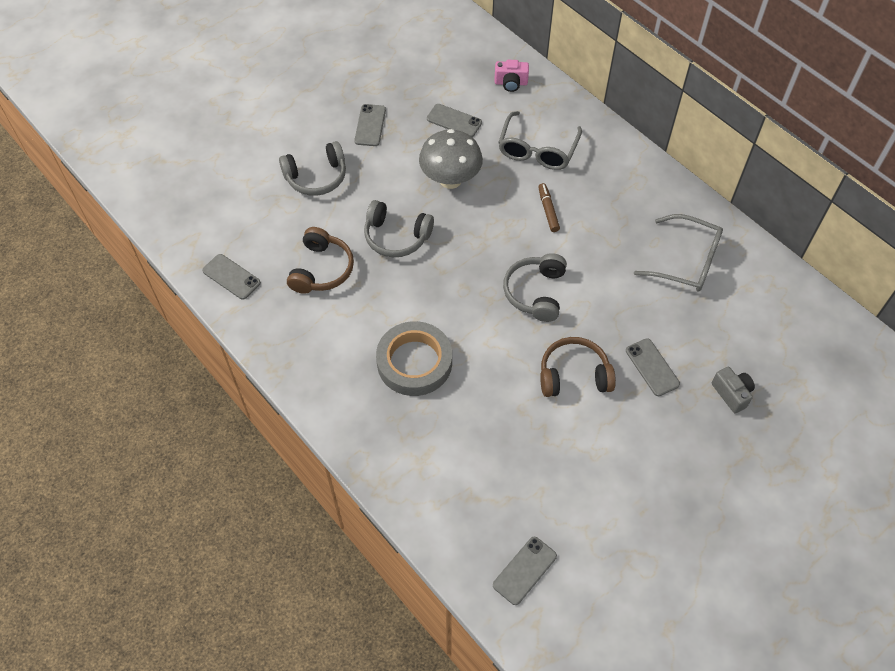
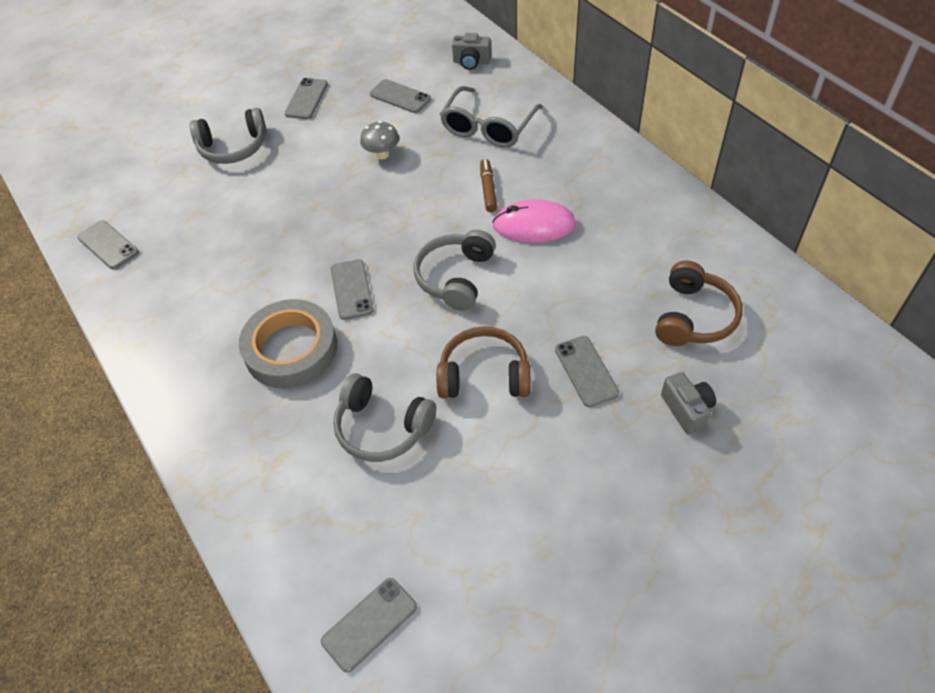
camera: 10 degrees right, 5 degrees down
(321, 269) = (211, 241): brown headphones -> brown headphones (693, 317)
(396, 237) = (305, 210): grey headphones -> grey headphones (382, 427)
(450, 180) = (382, 154): grey mushroom -> grey mushroom, size x0.54
(452, 307) = (352, 289): none -> grey phone
(511, 83) = (471, 62): pink camera -> grey camera
(591, 242) = (534, 225): none -> pink mouse
(686, 261) = (647, 250): grey glasses -> none

